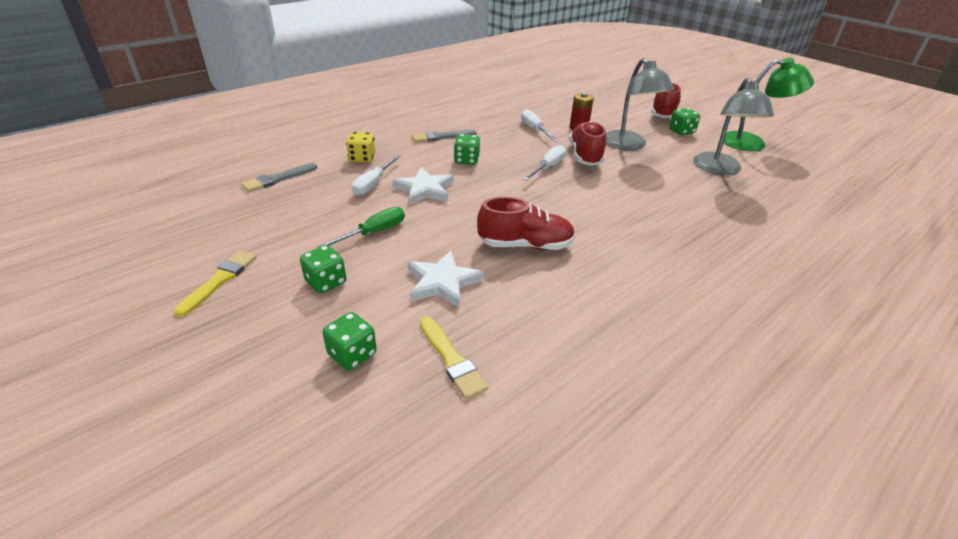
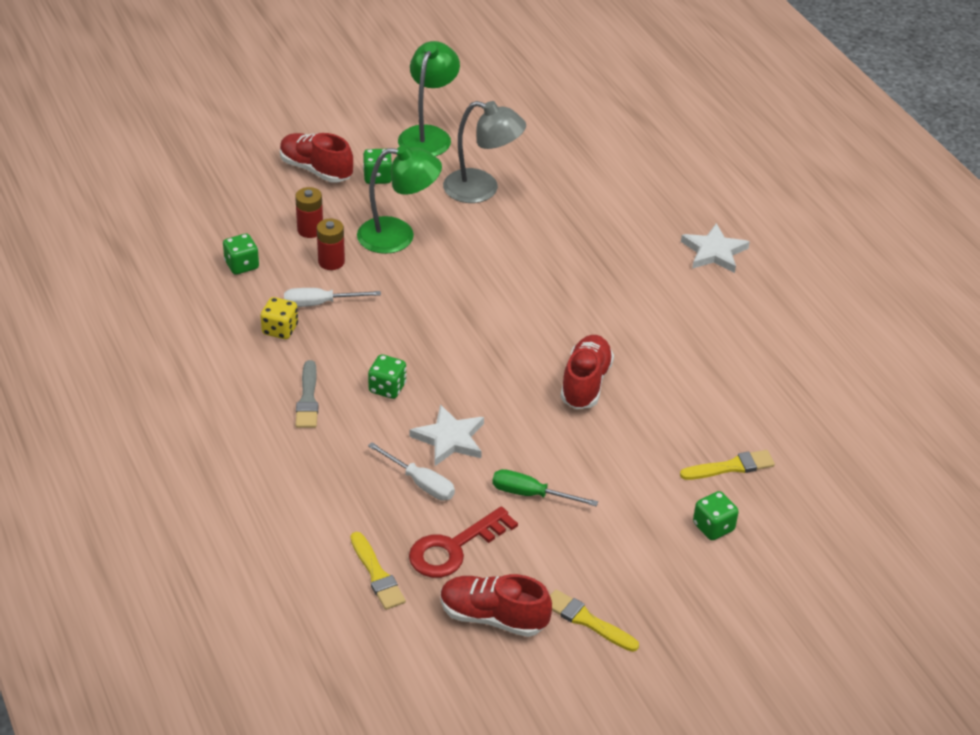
camera: 75 degrees left, 5 degrees up
(277, 179) = (377, 574): grey brush -> yellow brush
(306, 205) = (454, 548): none -> red key
(326, 282) = (610, 538): green dice -> green dice (242, 265)
(362, 158) = (345, 487): yellow dice -> yellow dice (280, 330)
(374, 233) = (531, 494): green screwdriver -> green screwdriver turned 45 degrees counterclockwise
(442, 282) = (630, 455): white star -> white star (714, 252)
(548, 167) = (430, 321): white screwdriver -> none
(585, 156) = (412, 281): red shoe -> red shoe (493, 617)
(603, 118) = (310, 230): none -> red battery
(628, 145) = (398, 236): grey lamp -> green lamp

